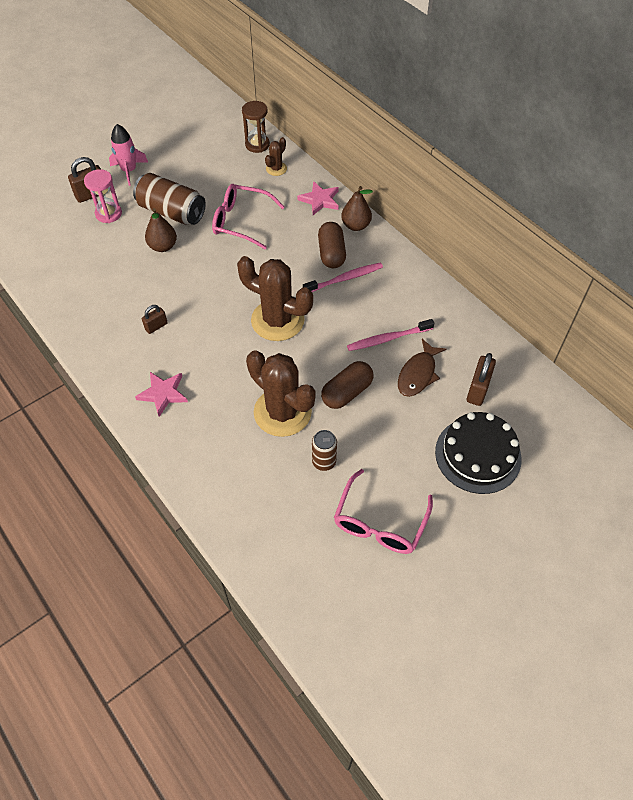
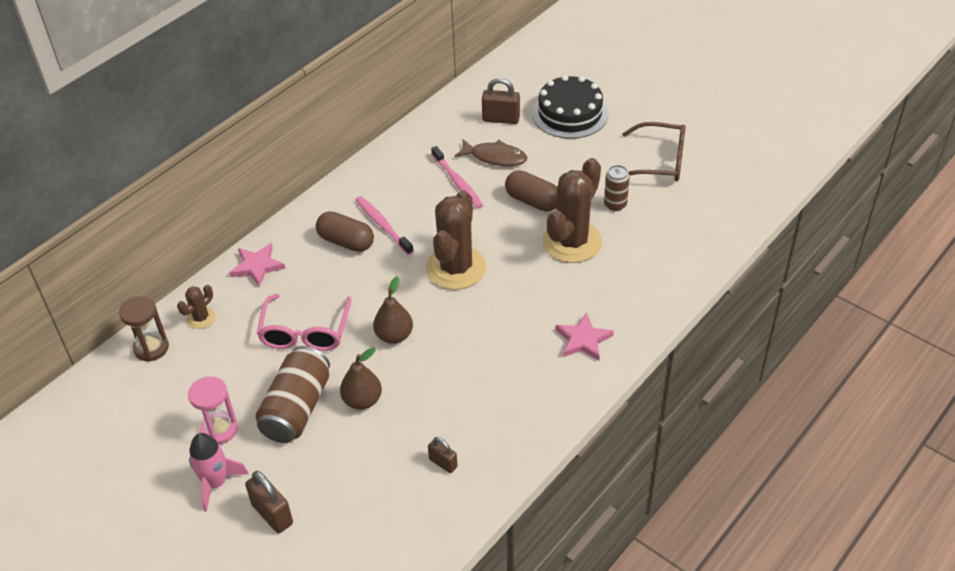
camera: 100 degrees left, 10 degrees down
(108, 214) = (310, 480): pink hourglass -> pink hourglass (219, 429)
(156, 326) = (493, 371): brown padlock -> brown padlock (443, 463)
(276, 169) = (201, 318): brown cactus -> brown cactus turned 75 degrees counterclockwise
(331, 253) = (346, 242): brown capsule -> brown capsule turned 45 degrees clockwise
(356, 225) = (297, 229): brown pear -> brown pear (394, 335)
(380, 523) = (660, 162): pink glasses -> brown glasses

